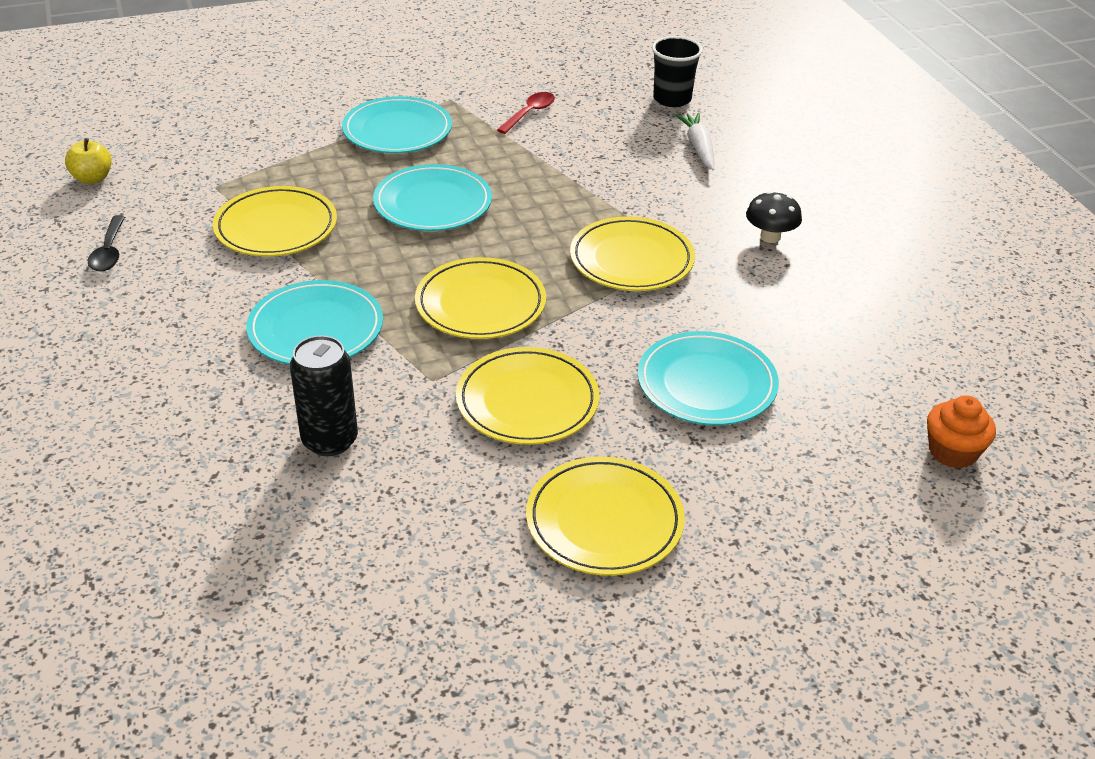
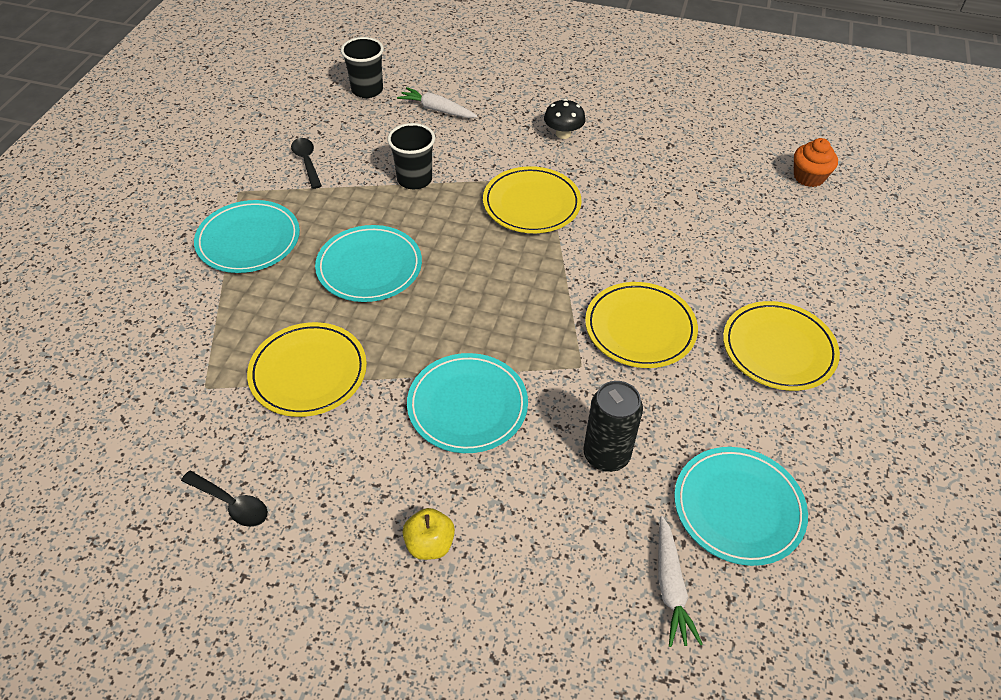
camera: 55 degrees left, 10 degrees up
(92, 178) = (95, 472): yellow apple -> yellow apple (429, 544)
(198, 544) = (670, 587): none -> white carrot
(480, 304) = (516, 300): yellow plate -> none
(529, 113) = (307, 162): red spoon -> black spoon
(579, 178) = (414, 179): none -> black cup
(706, 384) = (683, 238): turquoise plate -> turquoise plate (738, 507)

